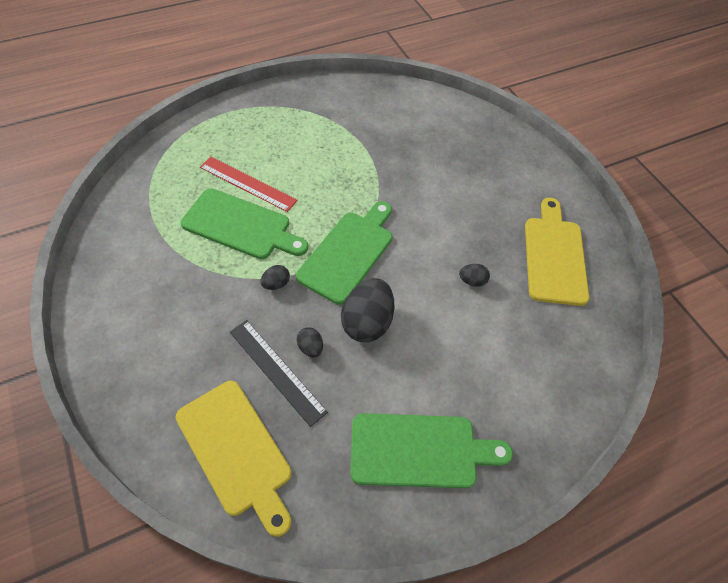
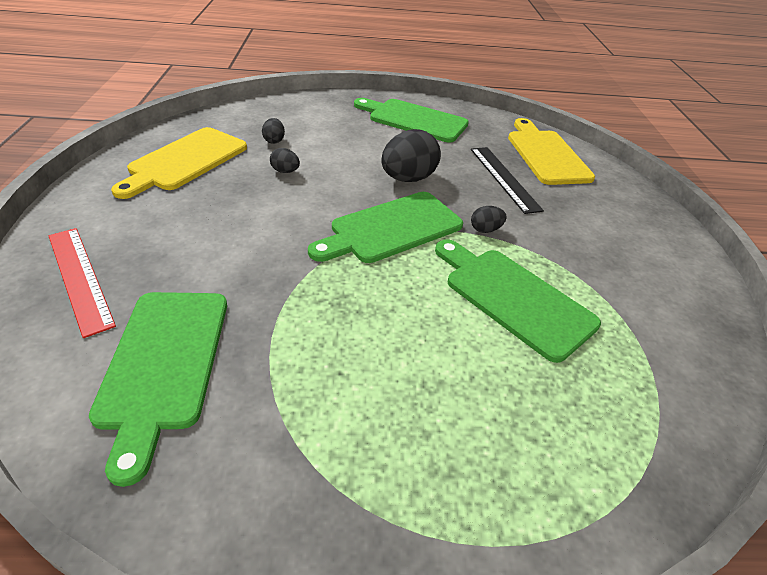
camera: 155 degrees left, 15 degrees down
(247, 184) = (490, 352): red ruler -> red ruler (80, 278)
(310, 347) = (468, 181): black egg -> black egg (274, 141)
(404, 123) = (163, 364): none -> green cutting board

